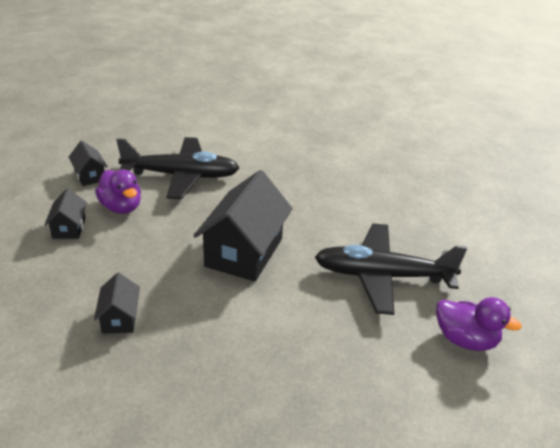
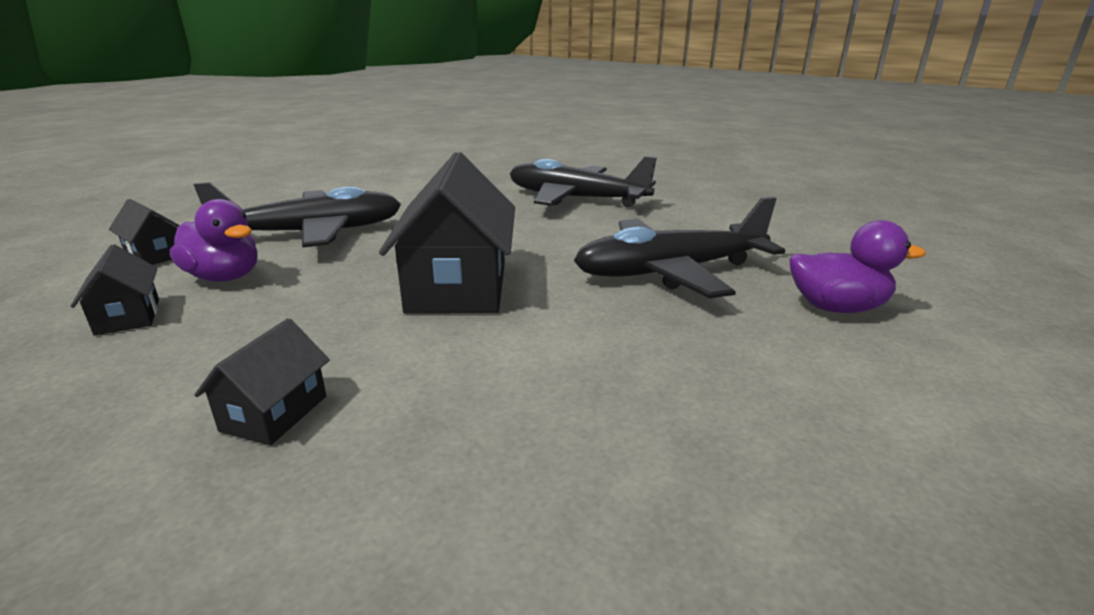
camera: 20 degrees left, 10 degrees down
(120, 318) = (275, 413): black house -> black house turned 45 degrees clockwise
(371, 179) = (575, 199): none -> black plane

